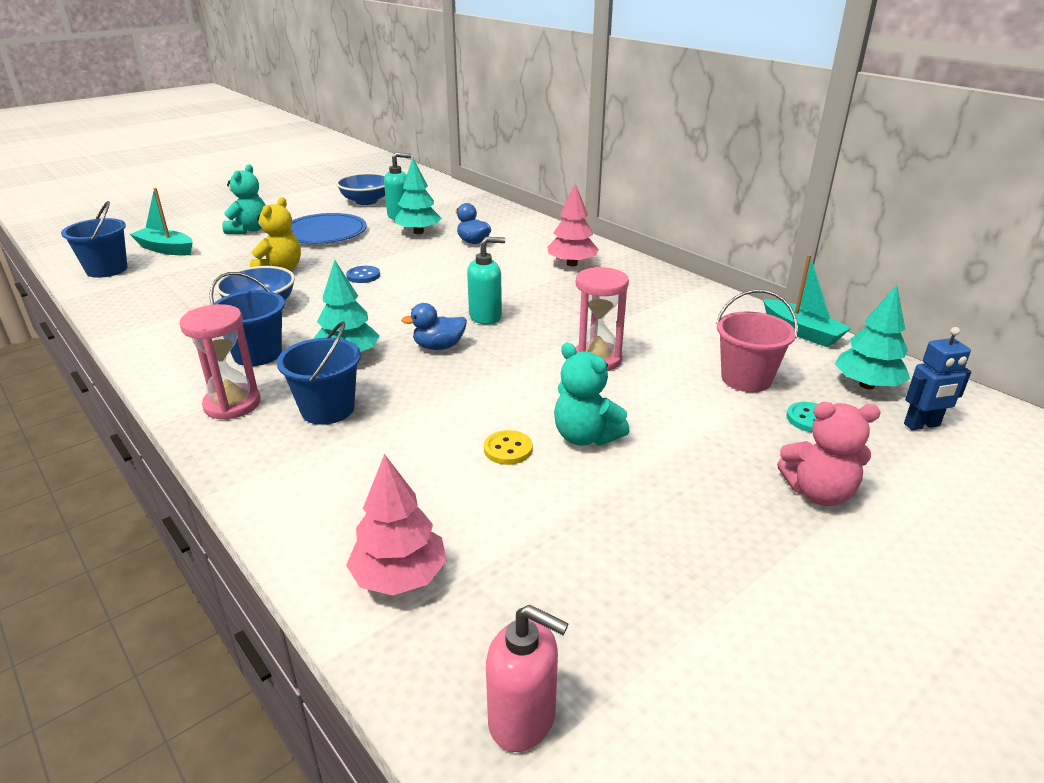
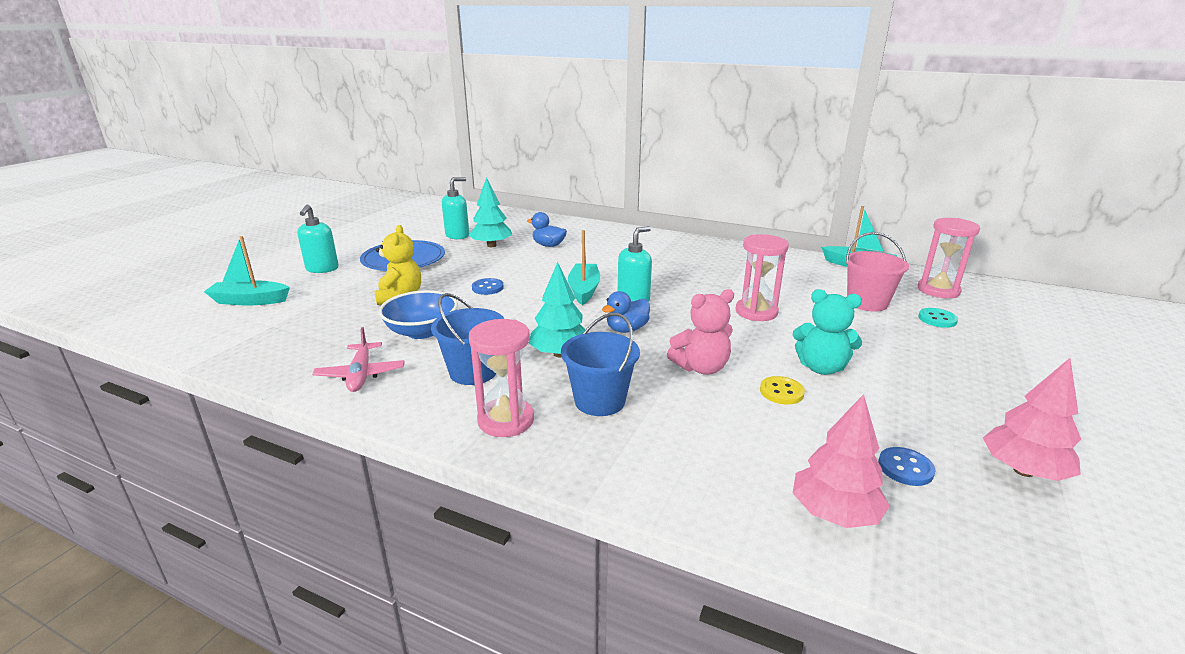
camera: 25 degrees left, 5 degrees down
(107, 269) = (203, 331): blue bucket -> none
(173, 334) = (361, 374): none -> pink plane
(249, 230) = (322, 269): turquoise teddy bear -> turquoise soap dispenser
(366, 201) = (410, 228): blue bowl -> none
(448, 297) = (584, 290): none -> turquoise boat
(523, 719) = (1053, 582): pink soap dispenser -> none
(529, 562) = (905, 468): none -> blue button
(572, 264) = (648, 248): pink tree -> pink tree (1023, 471)
(818, 493) = (1003, 364): pink teddy bear -> pink teddy bear (701, 368)
(866, 385) = (938, 290): turquoise tree -> pink hourglass
(922, 425) = (998, 307): blue robot -> none

